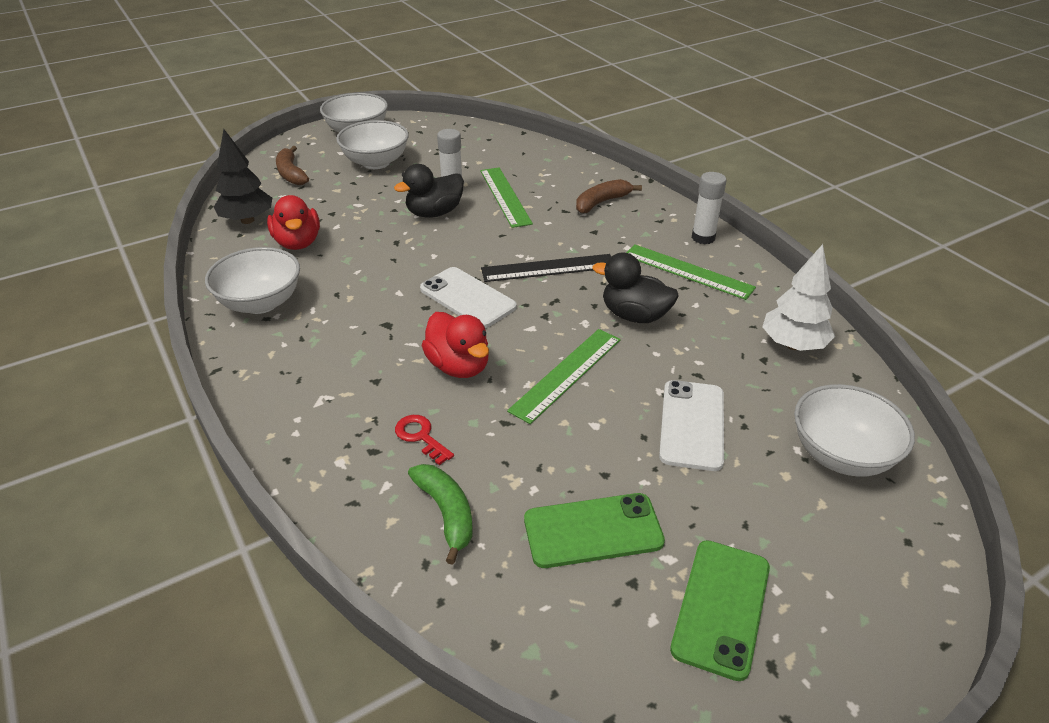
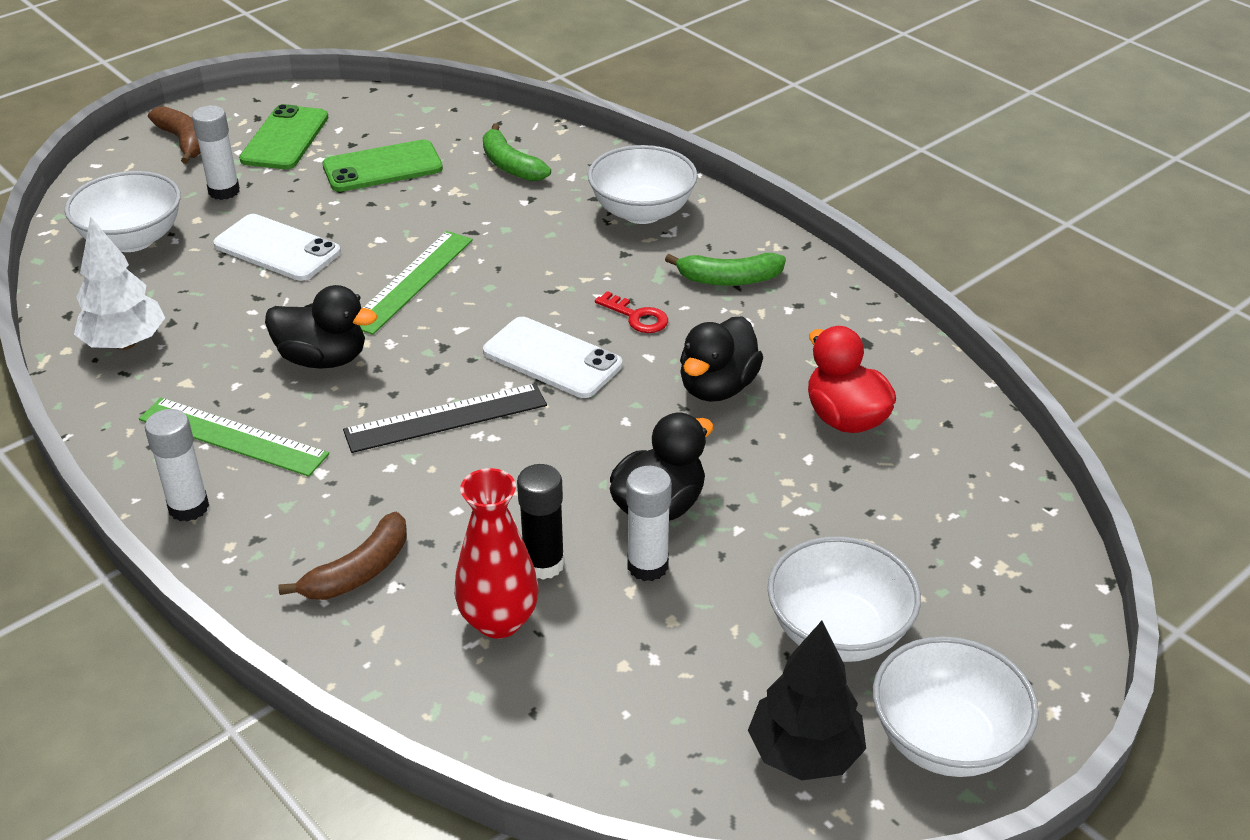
camera: 170 degrees right, 0 degrees up
(247, 220) = (961, 451): black tree -> black tree (805, 754)
(260, 303) = (821, 322): white bowl -> white bowl (642, 212)
(291, 173) = (982, 574): brown banana -> brown banana (183, 142)
(303, 345) = (729, 279): none -> green banana
(364, 268) = (717, 387): none -> black duck
(421, 437) = (554, 212): red key -> red key (637, 317)
(459, 366) = (537, 276): red duck -> none
(505, 196) = (543, 564): green ruler -> black glue stick
(532, 179) = (499, 621): none -> red vase
(692, 425) = (277, 249): white phone -> white phone turned 60 degrees counterclockwise
(770, 514) = (224, 191): none -> white glue stick

